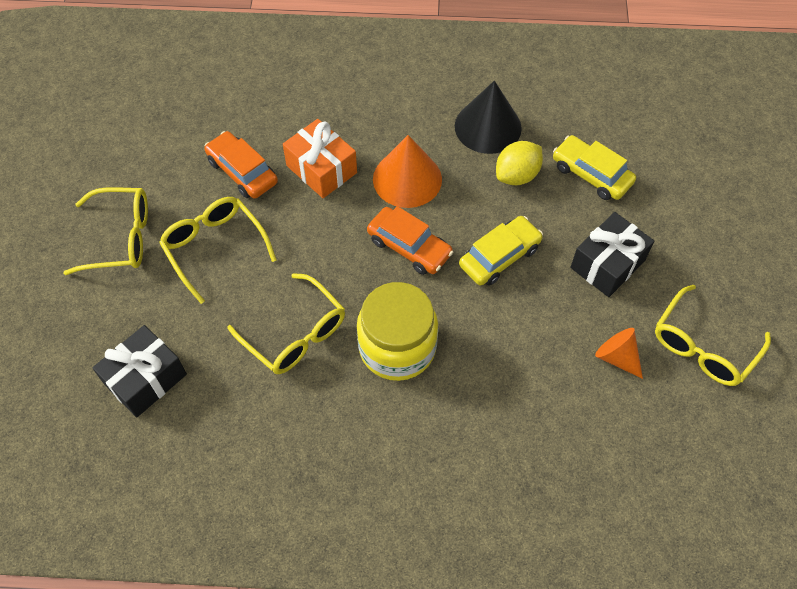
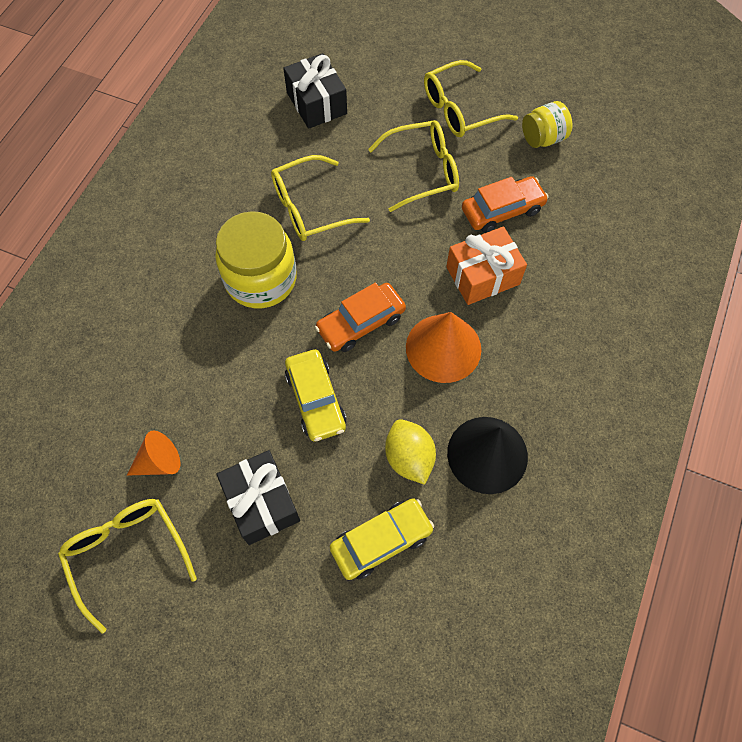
camera: 110 degrees right, 5 degrees up
(121, 238) = (459, 110): yellow glasses -> yellow glasses turned 45 degrees clockwise
(142, 159) = (543, 138): none -> yellow jar

